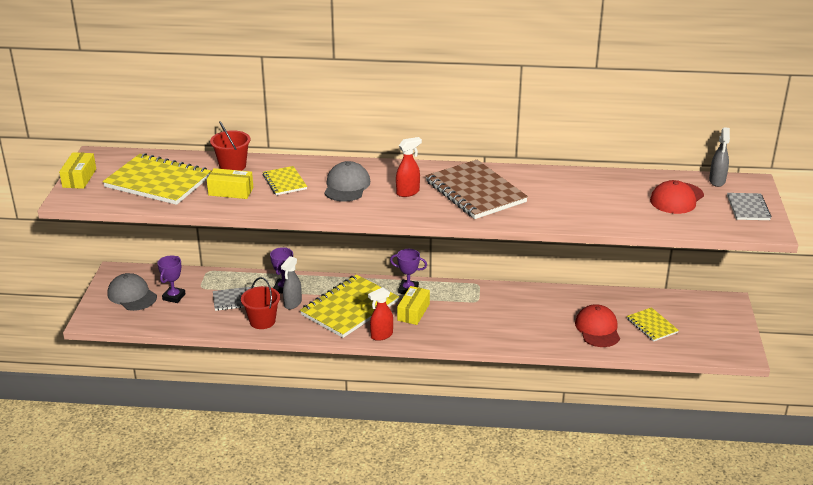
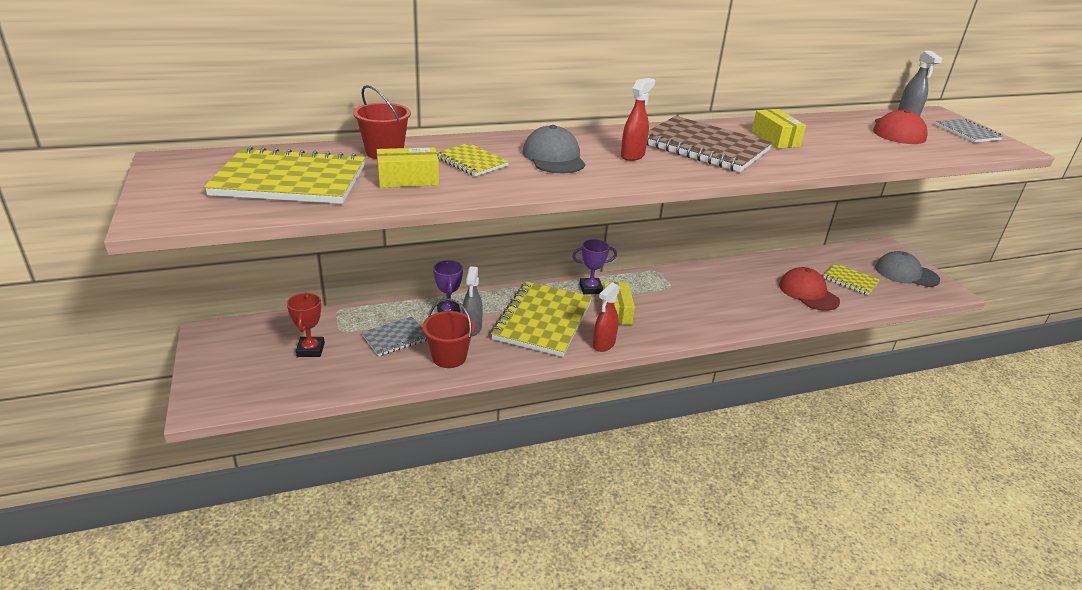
camera: 25 degrees left, 0 degrees up
(79, 178) = (156, 190): yellow box -> yellow box (775, 139)
(132, 295) = (248, 359): grey cap -> grey cap (906, 273)
(174, 297) = (310, 350): purple trophy -> red trophy

